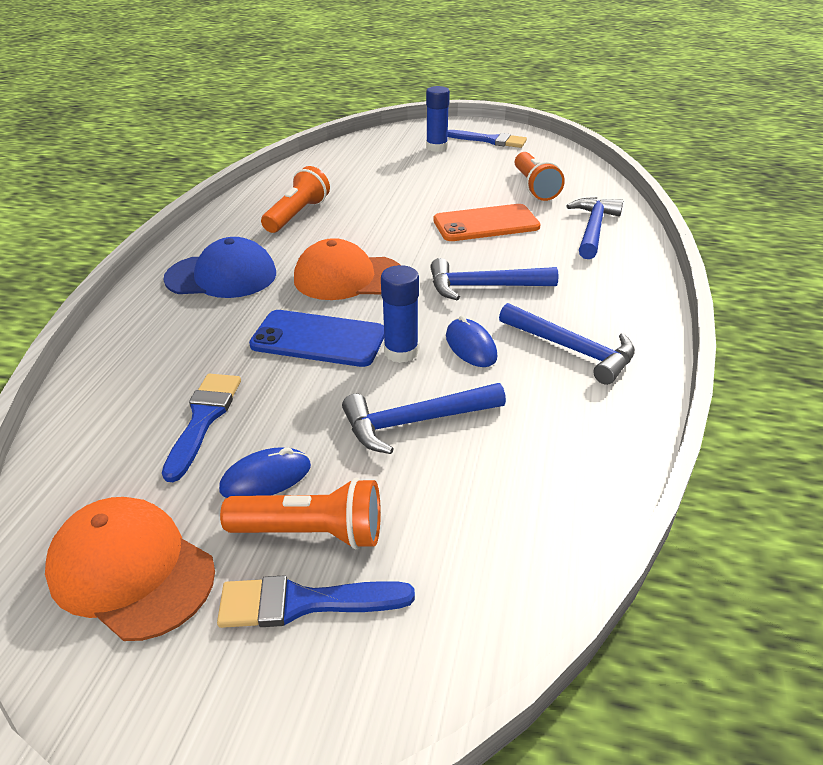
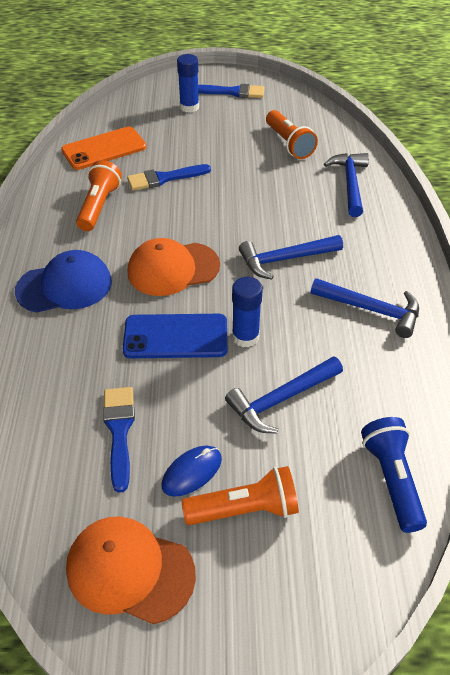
camera: 15 degrees left, 10 degrees up
(304, 603) = (263, 564): blue brush -> blue brush (164, 178)
(470, 346) = (296, 321): blue mouse -> none
(486, 224) = (263, 191): orange phone -> orange phone (104, 149)
(526, 538) = (391, 479): none -> blue flashlight

